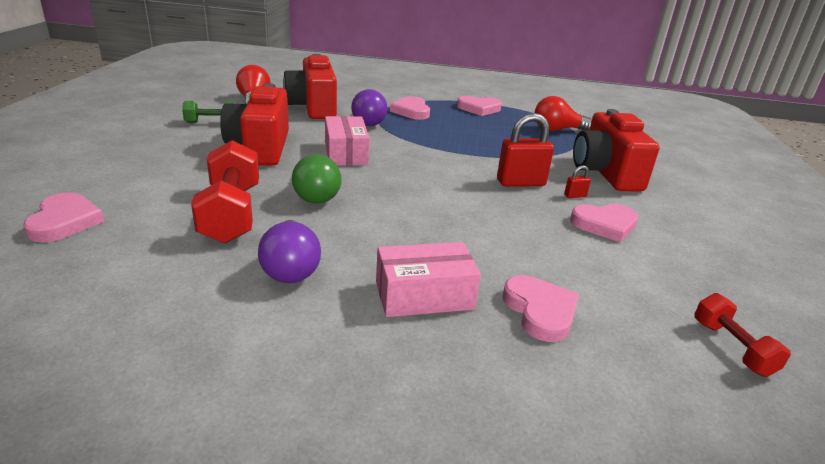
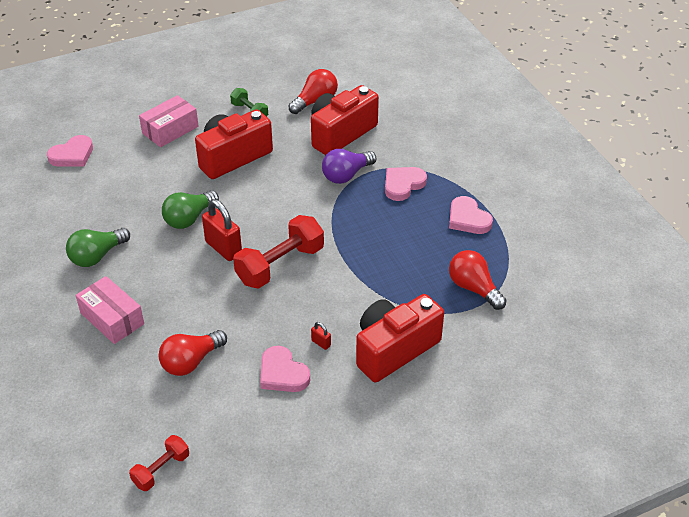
camera: 60 degrees right, 15 degrees up
(231, 213) = (133, 201): red dumbbell -> red dumbbell (280, 265)
(291, 268) = (97, 256): purple light bulb -> green light bulb
(346, 153) = (268, 197): pink box -> pink box (170, 130)
(520, 183) = (314, 305): red padlock -> red padlock (223, 248)
(540, 311) = (134, 372): pink heart -> none
(550, 267) = (191, 361): none -> red light bulb

